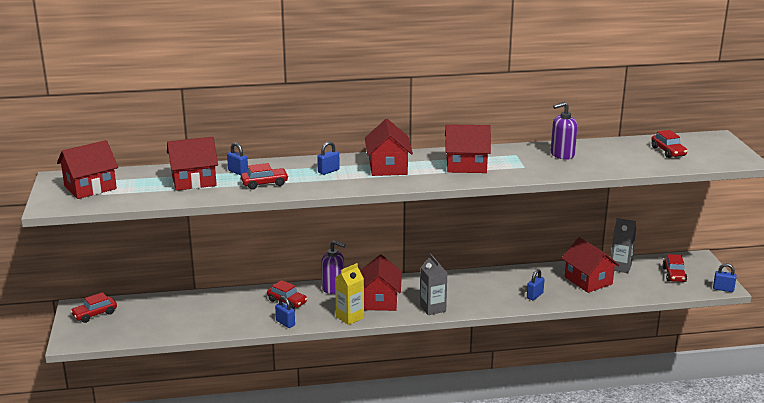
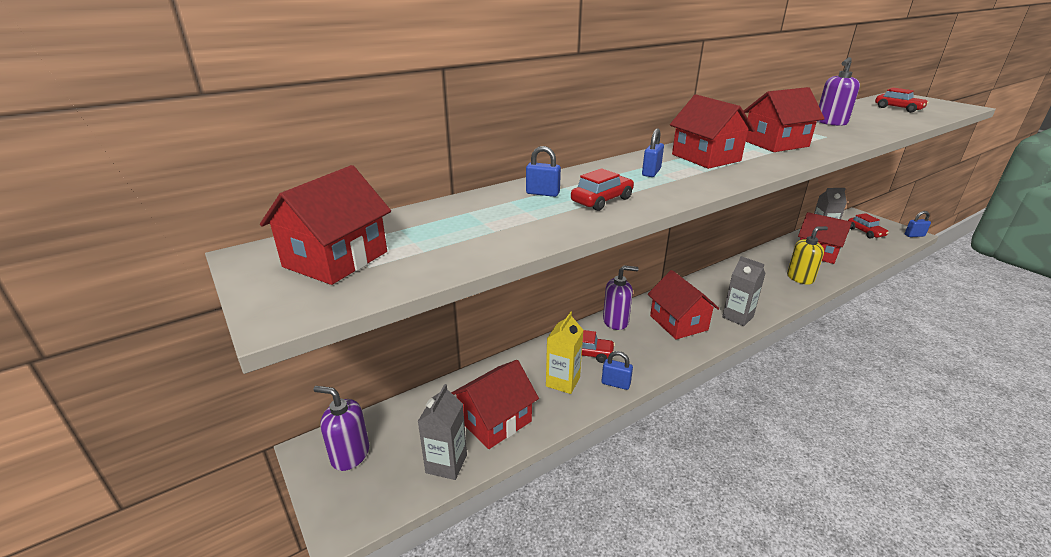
camera: 25 degrees left, 5 degrees up
(95, 314) = (350, 454): red car -> purple soap dispenser
(142, 333) = (446, 464): none -> grey carton
(194, 181) = (498, 215): red house -> red house (495, 421)
(350, 317) = (674, 353): yellow carton -> yellow carton (563, 382)
(534, 295) = (800, 278): blue padlock -> yellow soap dispenser

